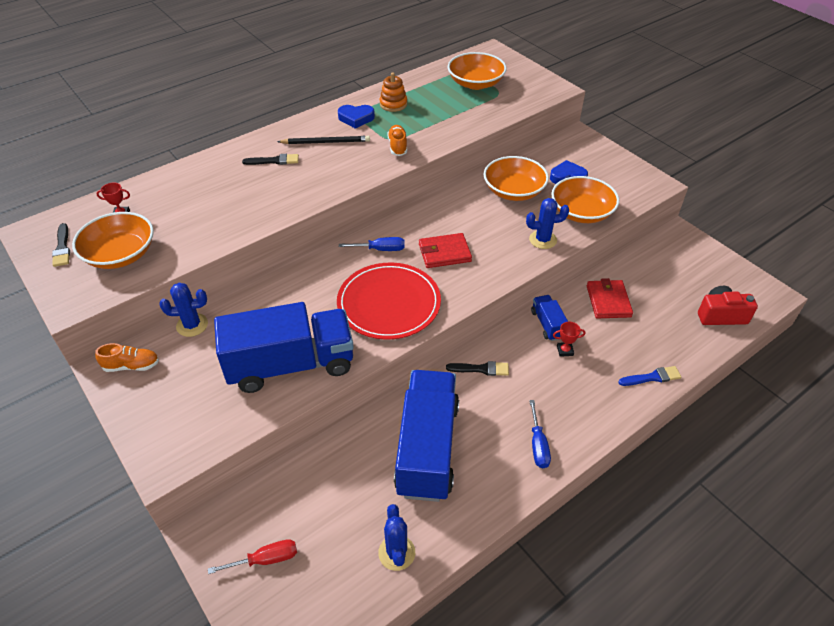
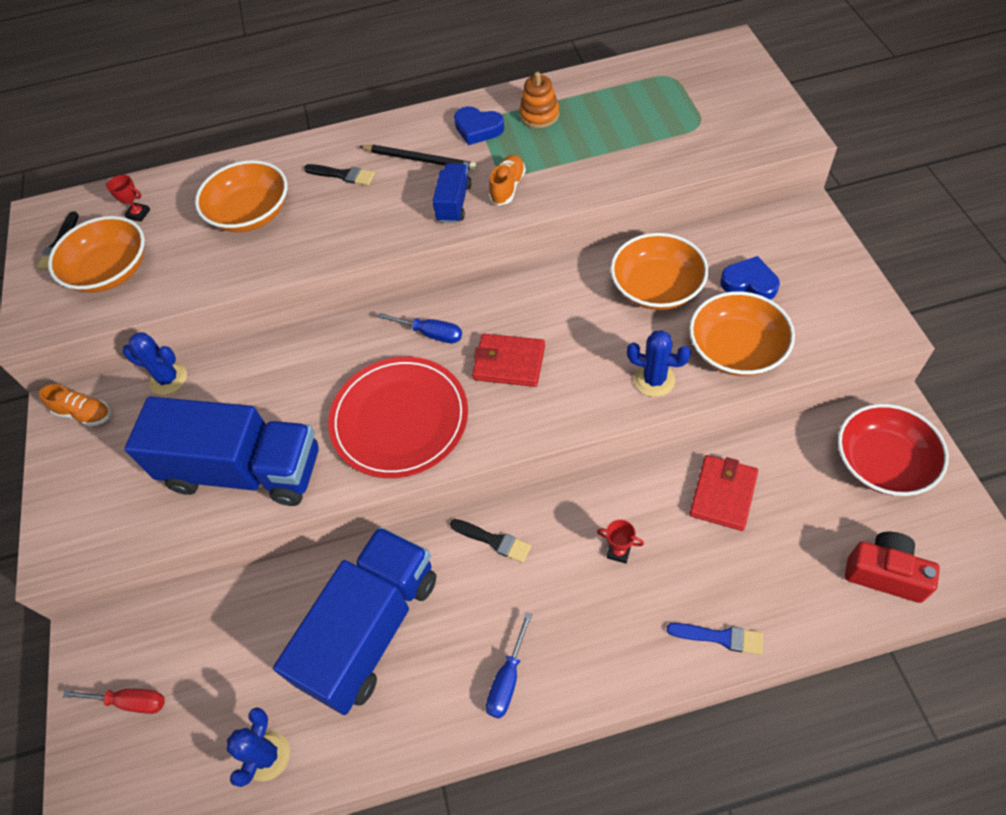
camera: 30 degrees right, 10 degrees up
(475, 83) = (674, 101): orange bowl -> orange bowl (251, 213)
(547, 324) = (617, 503): blue truck -> blue truck (454, 203)
(686, 260) = (882, 463): none -> red bowl

